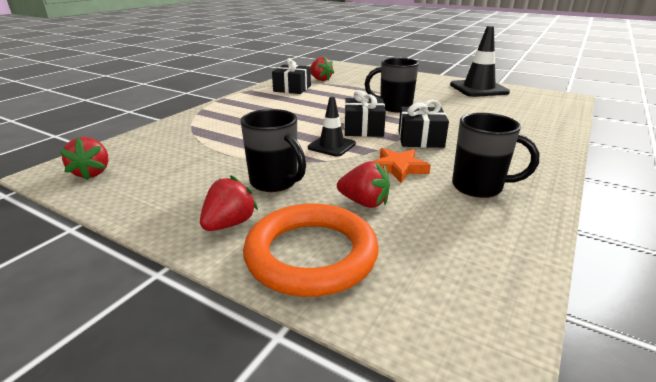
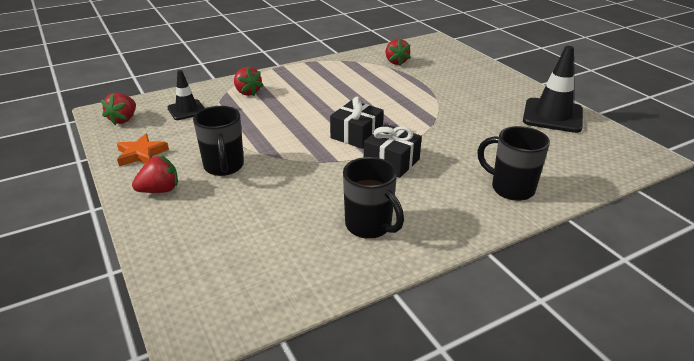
camera: 30 degrees right, 5 degrees up
(292, 88) = (354, 68): black gift -> none
(311, 255) = (180, 232): orange ring -> none
(331, 146) = (306, 145): black traffic cone -> black traffic cone (187, 110)
(364, 202) = (262, 206): red strawberry -> red strawberry (247, 92)
(394, 107) = (420, 117): black mug -> black mug (511, 188)
(398, 168) = (329, 185): orange star -> orange star (141, 154)

